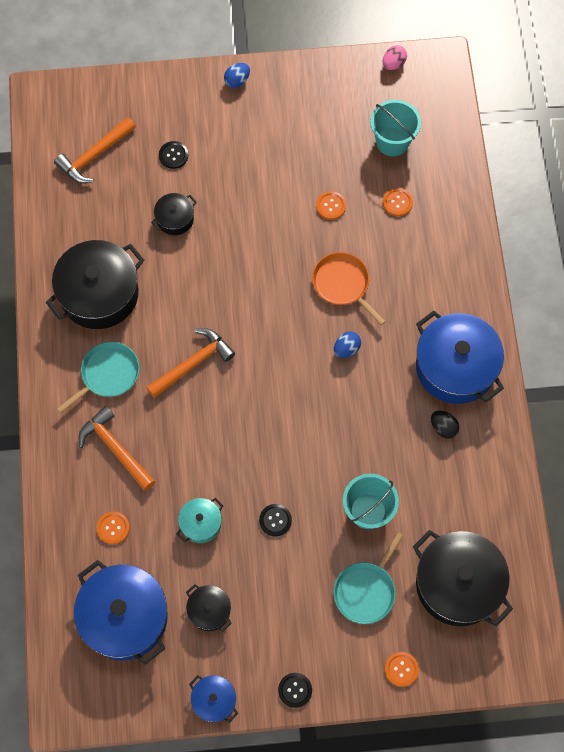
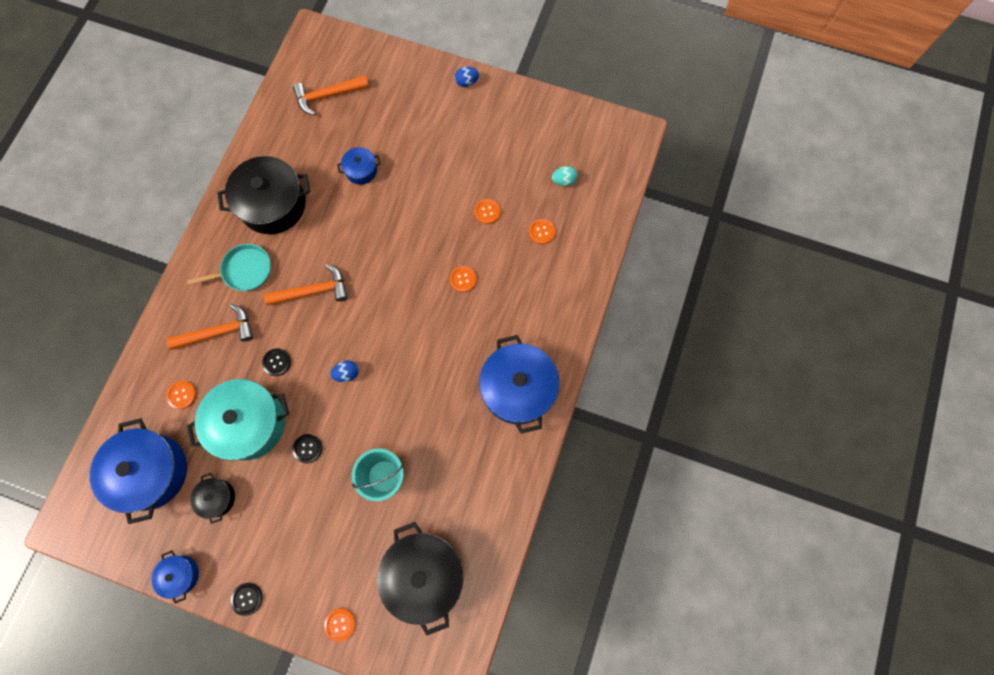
camera: 25 degrees right, 5 degrees up
(115, 449) = (218, 332): orange hammer -> orange hammer turned 90 degrees clockwise
(173, 155) = (387, 120): black button -> black button (276, 362)
(175, 219) = (361, 170): black pot -> blue pot
(200, 523) = (249, 423): turquoise pot -> turquoise pot, size x2.06
(342, 284) = (463, 279): orange pan -> orange button
(346, 349) = (438, 333): blue egg -> blue egg (347, 373)
(366, 591) = (347, 543): turquoise pan -> none
(392, 141) = (563, 181): turquoise bucket -> turquoise egg
(393, 64) = (597, 119): pink egg -> none
(443, 428) = (481, 435): black egg -> none

